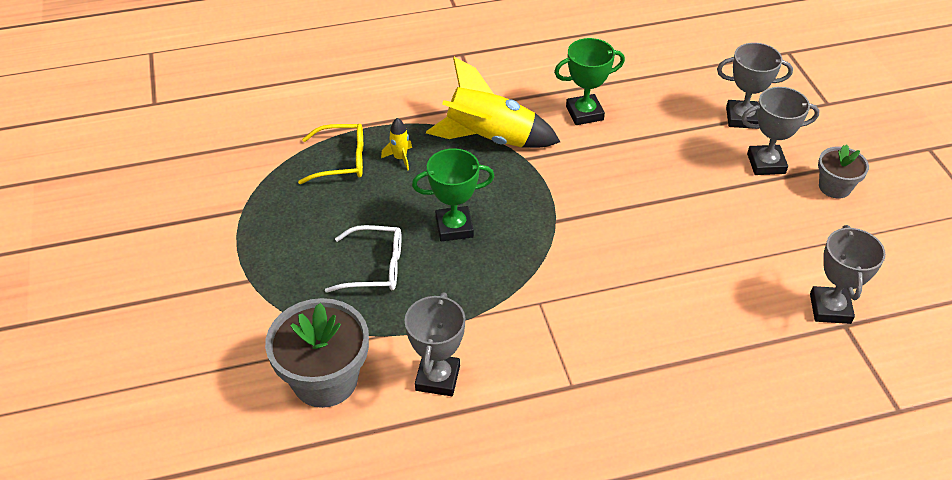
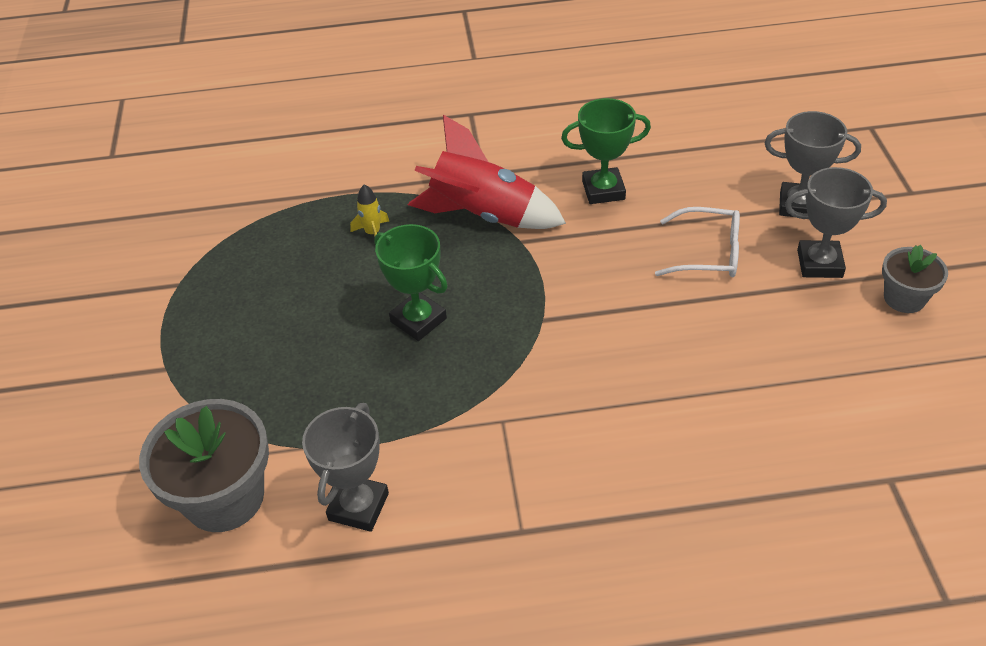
camera: 10 degrees right, 0 degrees up
(341, 161) = (304, 232): yellow glasses -> none
(375, 267) = (314, 363): white glasses -> white glasses (708, 253)
(454, 227) = (418, 320): green trophy -> green trophy turned 45 degrees clockwise
(490, 138) = (483, 215): yellow rocket -> red rocket
(830, 308) = (874, 456): grey trophy -> none

